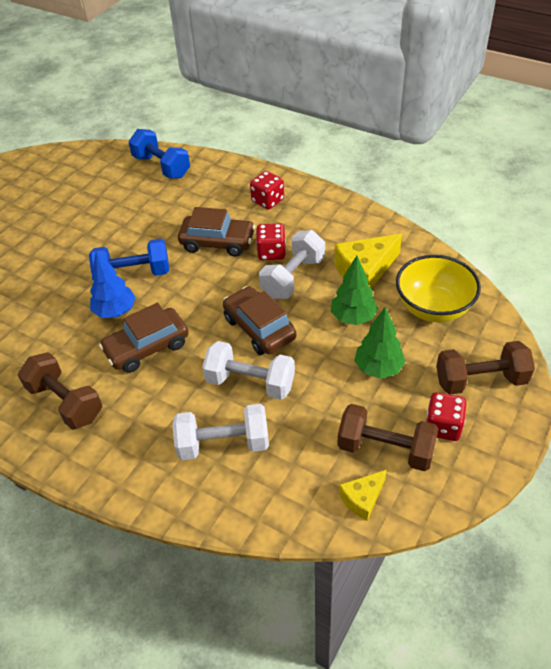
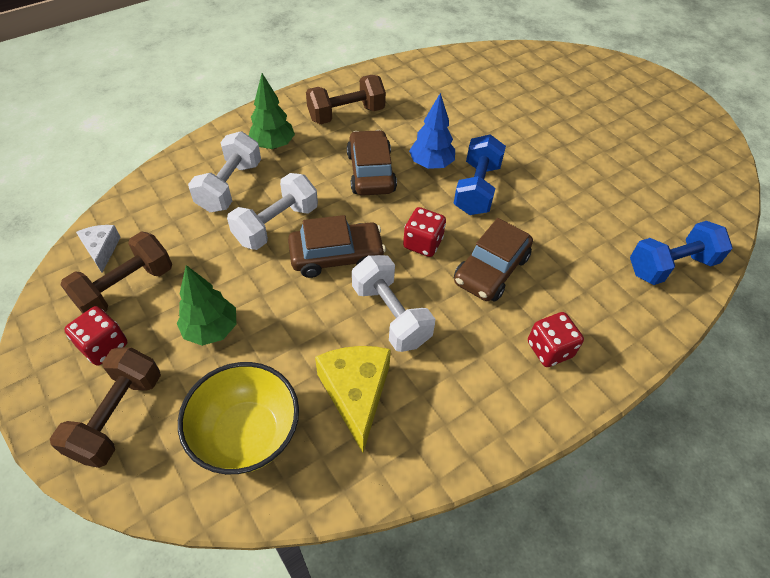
camera: 110 degrees right, 5 degrees up
(271, 252) = (445, 312): red dice -> red dice (422, 243)
(353, 317) = (293, 342): green tree -> green tree (273, 145)
(362, 498) = (102, 249): yellow cheese -> white cheese

